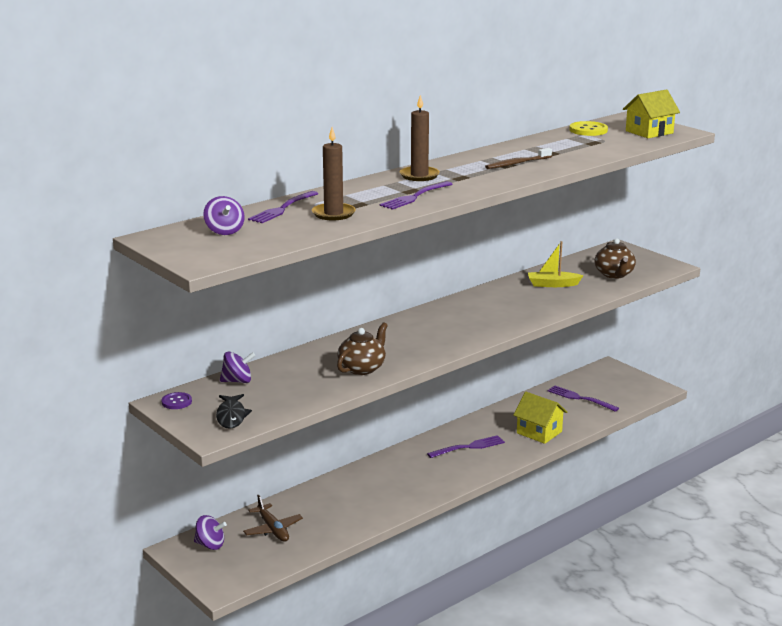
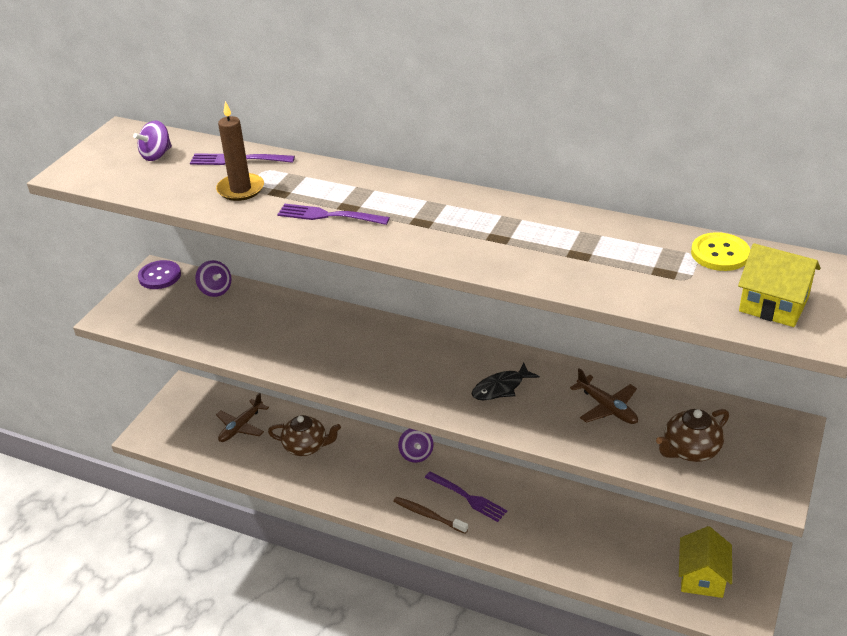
camera: 65 degrees right, 15 degrees up
(176, 402) = (160, 276): purple button -> purple button, size x1.54
(210, 545) = (200, 402): purple spinning top -> purple spinning top (416, 454)
(231, 416) = (147, 313): black fish -> black fish (501, 388)
(362, 368) = (284, 348): brown teapot -> brown teapot (306, 446)
(419, 176) = (405, 196): brown candle -> none
(517, 163) = (511, 242): brown toothbrush -> brown toothbrush (428, 515)
(539, 432) = (541, 543): yellow house -> yellow house (702, 577)
(552, 284) = (606, 407): yellow boat -> brown plane
(580, 398) = (652, 552): purple fork -> none

